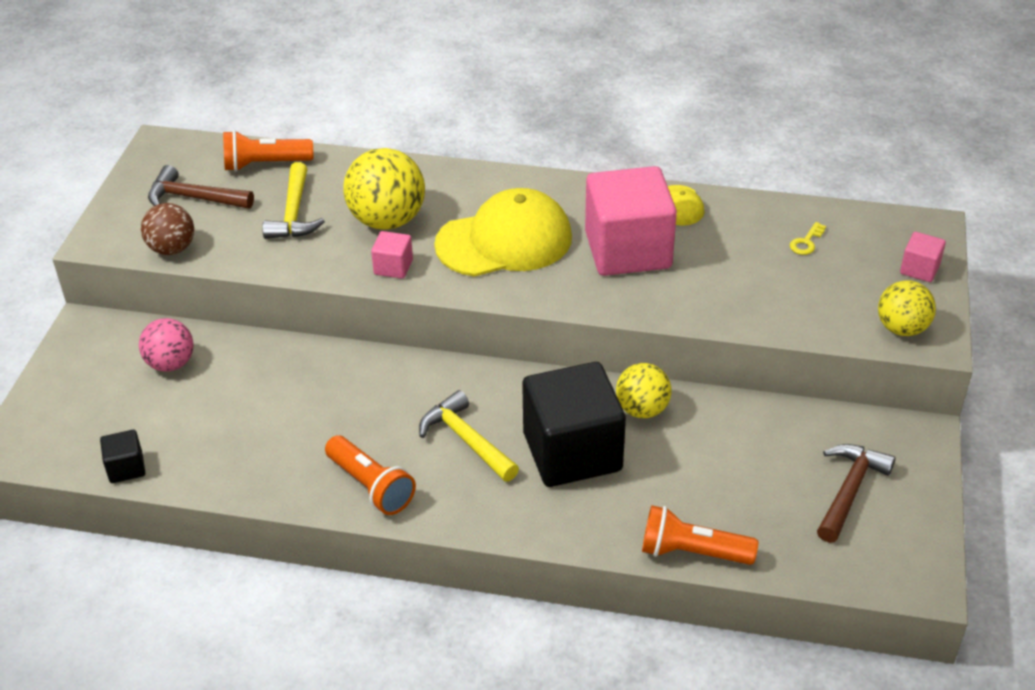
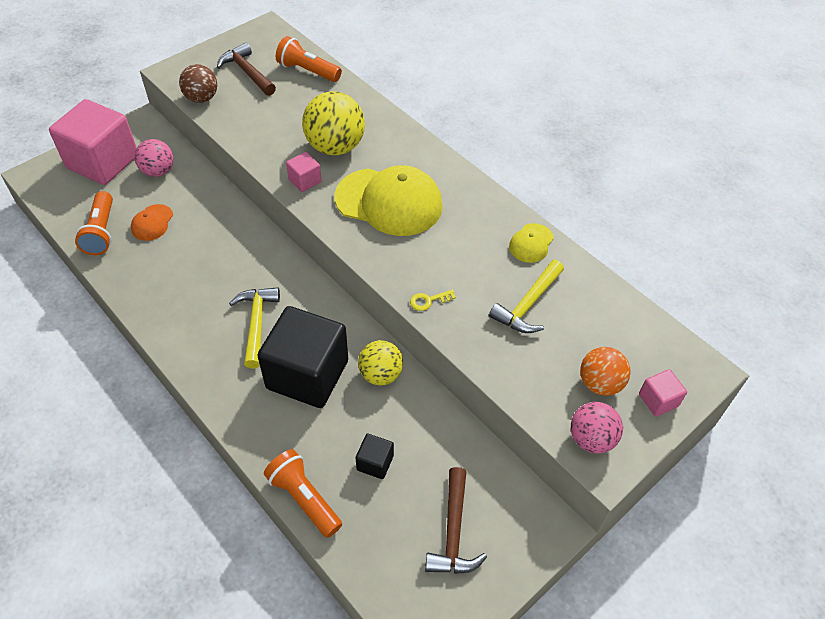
camera: 35 degrees right, 10 degrees up
(126, 468) = (72, 221): black cube -> black cube (375, 463)
(229, 416) = (152, 223): none -> orange cap
(294, 213) = (289, 112): yellow hammer -> yellow hammer (528, 305)
(371, 486) = (175, 317): orange flashlight -> orange flashlight (101, 232)
(628, 250) = (460, 255): pink cube -> pink cube (103, 162)
(806, 242) = (593, 325): yellow key -> yellow key (428, 300)
(849, 491) = (453, 532): brown hammer -> brown hammer turned 120 degrees clockwise
(862, 283) = (600, 383): none -> orange ball
(901, 328) = (591, 439): yellow ball -> pink ball

